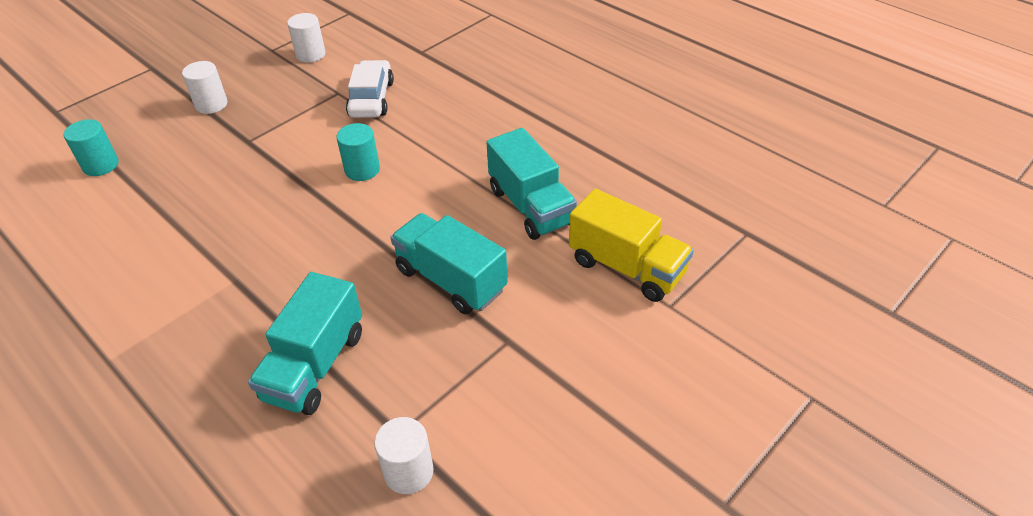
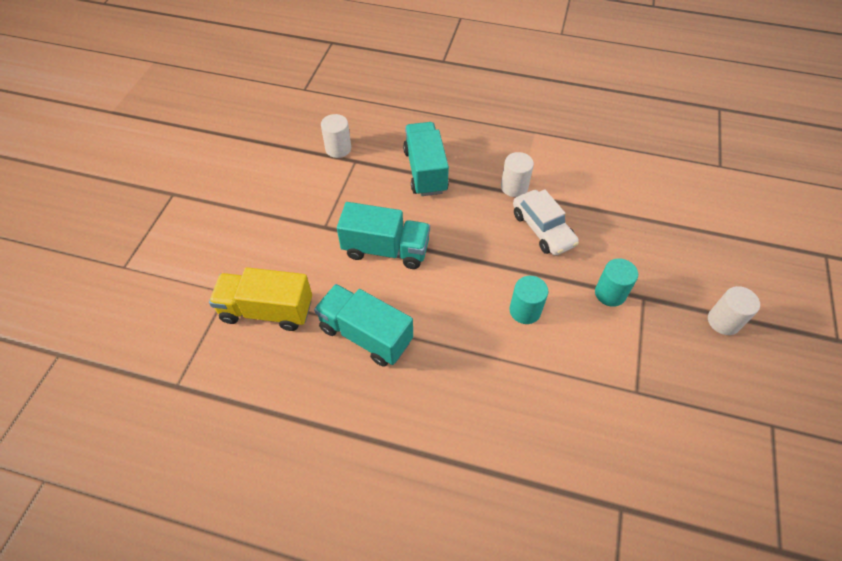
camera: 150 degrees right, 10 degrees up
(101, 165) = (714, 228): turquoise cylinder -> turquoise cylinder (610, 293)
(311, 54) = (726, 438): white cylinder -> white cylinder (514, 187)
(371, 99) = (598, 399): white car -> white car (542, 229)

